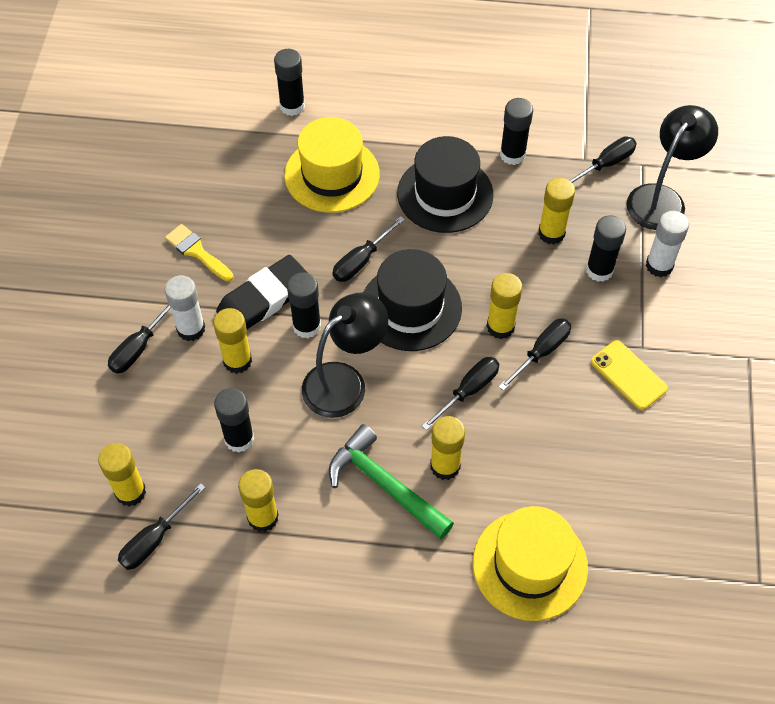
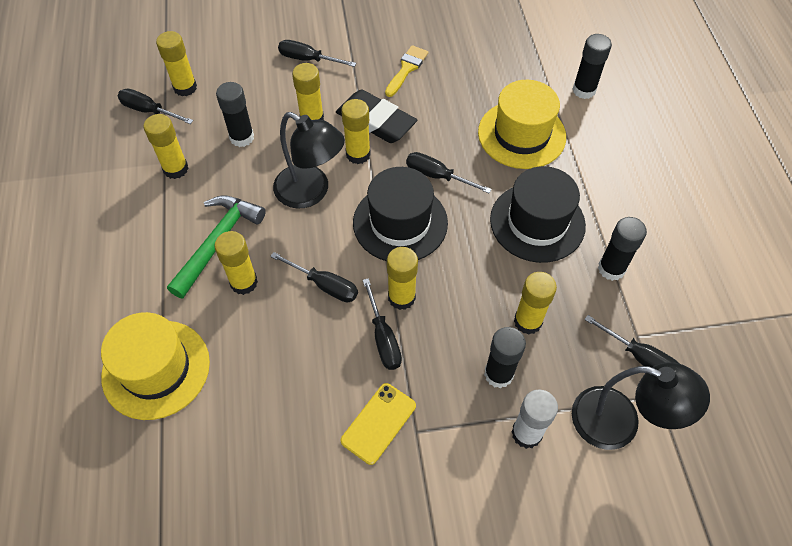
camera: 75 degrees right, 0 degrees up
(191, 329) = (333, 84): white glue stick -> none
(306, 326) = (358, 154): black glue stick -> yellow glue stick
(541, 352) = (383, 338): black screwdriver -> black screwdriver turned 45 degrees clockwise

